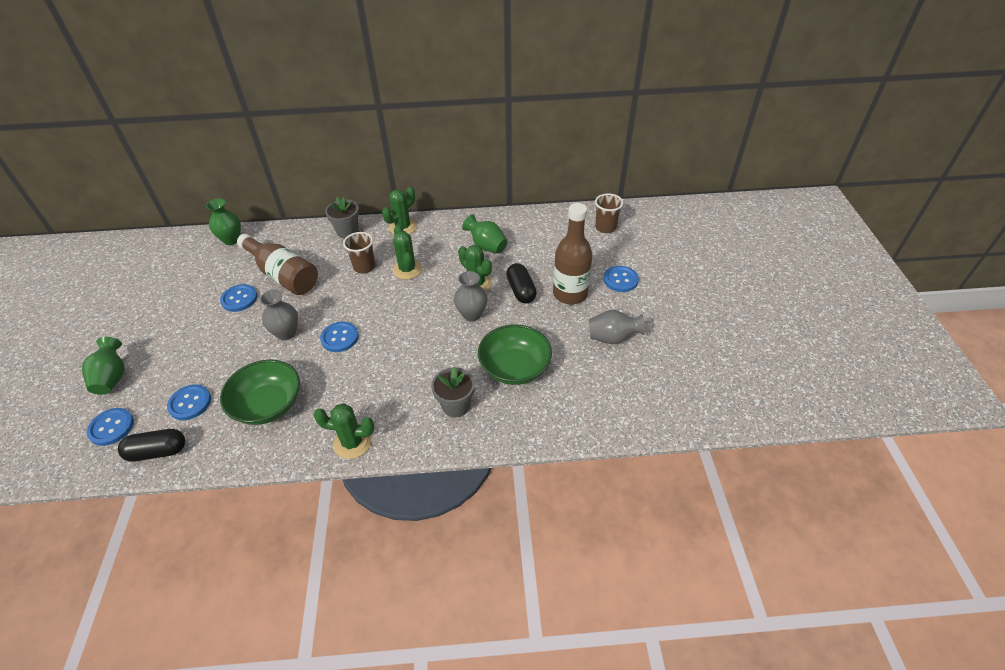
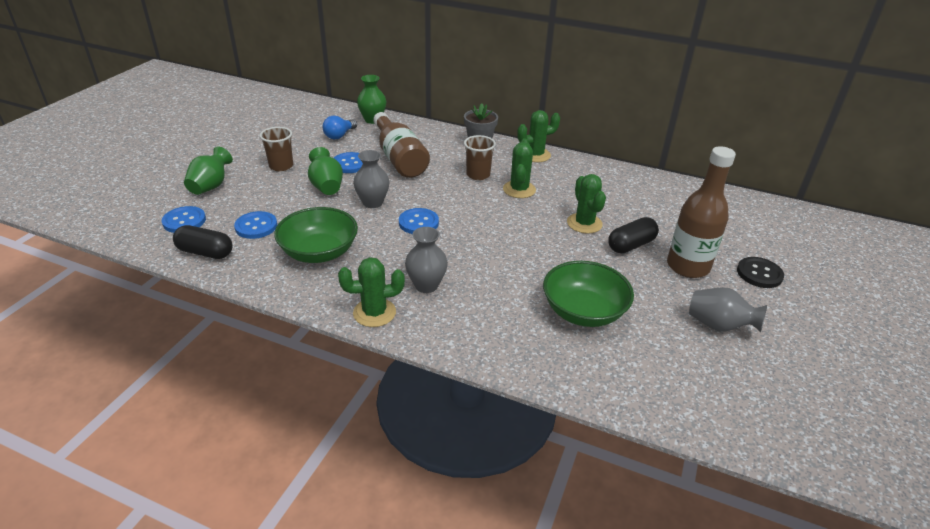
camera: 25 degrees right, 10 degrees down
(209, 270) = (339, 135): none -> blue light bulb
(352, 442) = (374, 313): green cactus -> green cactus turned 45 degrees counterclockwise
(455, 406) = (498, 321): grey flower pot -> none
(471, 314) = (563, 248): grey vase -> grey vase (426, 285)
(486, 246) = (614, 195): green vase -> green vase (326, 186)
(521, 290) = (631, 245): black capsule -> black capsule turned 45 degrees clockwise
(605, 227) = (765, 220): brown cup -> brown cup (281, 166)
(620, 280) = (759, 274): blue button -> black button

